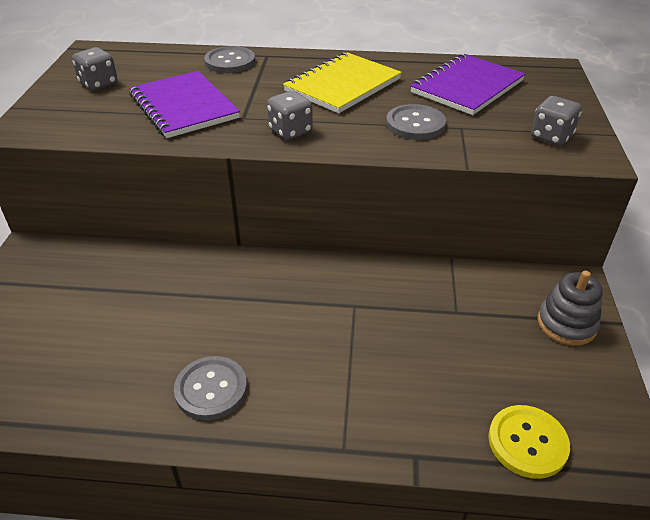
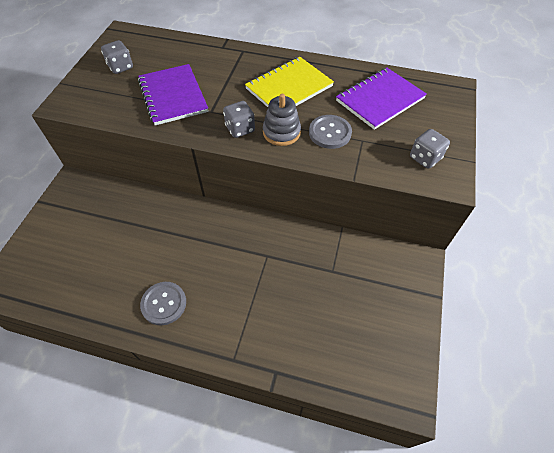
camera: 10 degrees right, 15 degrees up
(230, 62) = (215, 54): grey button -> none
(527, 442) = (348, 375): yellow button -> none
(566, 324) = (403, 292): grey stacking toy -> grey stacking toy (281, 132)

